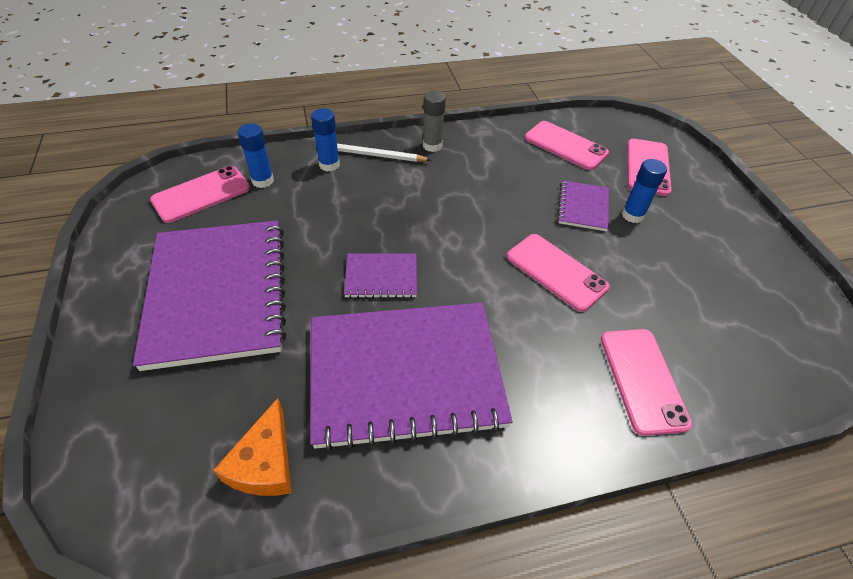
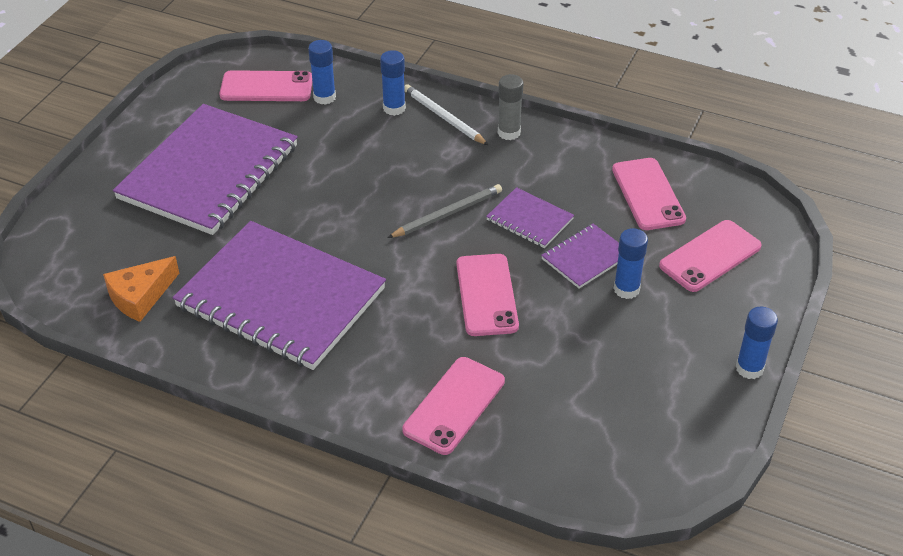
camera: 40 degrees right, 5 degrees down
(381, 277) = (337, 222): purple notebook -> purple notebook (529, 220)
(457, 225) = (447, 214): none -> grey pencil
(759, 227) = (749, 368): none -> blue glue stick

